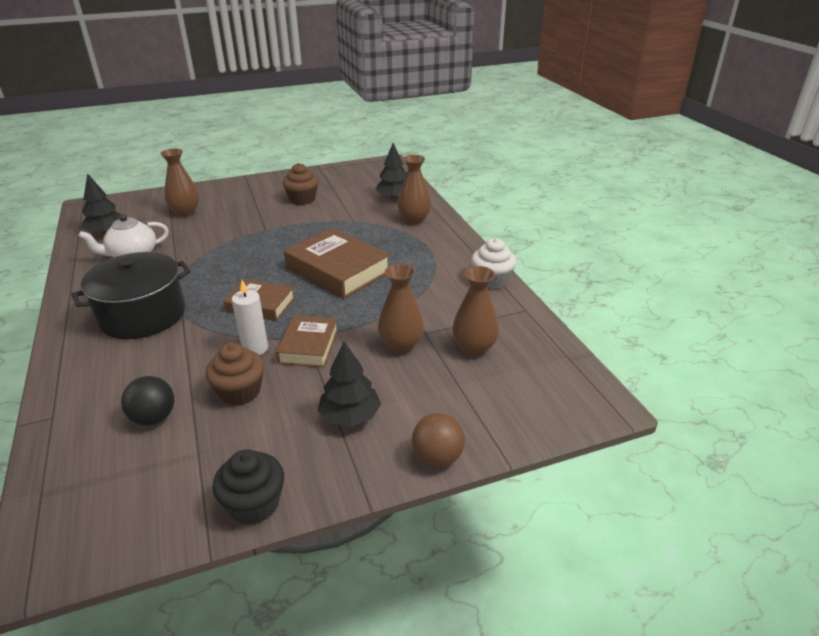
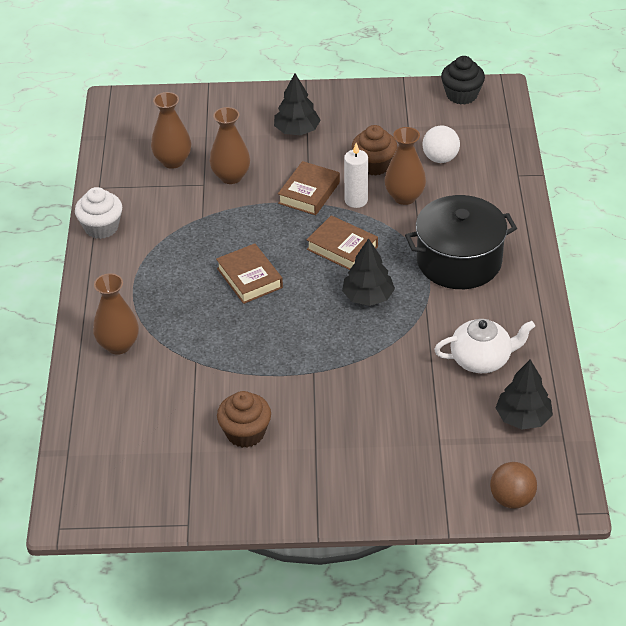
camera: 160 degrees left, 10 degrees up
(154, 418) = (440, 158): black ball -> white ball
(185, 212) = (417, 441): brown vase -> brown vase (404, 197)
(254, 504) = (374, 93): black cupcake -> black cupcake (461, 95)
(338, 270) = (249, 278): brown book -> brown book, size x0.60
(394, 197) = (115, 404): black tree -> black tree (368, 297)
(437, 457) = (251, 94): brown ball -> brown ball (512, 499)

